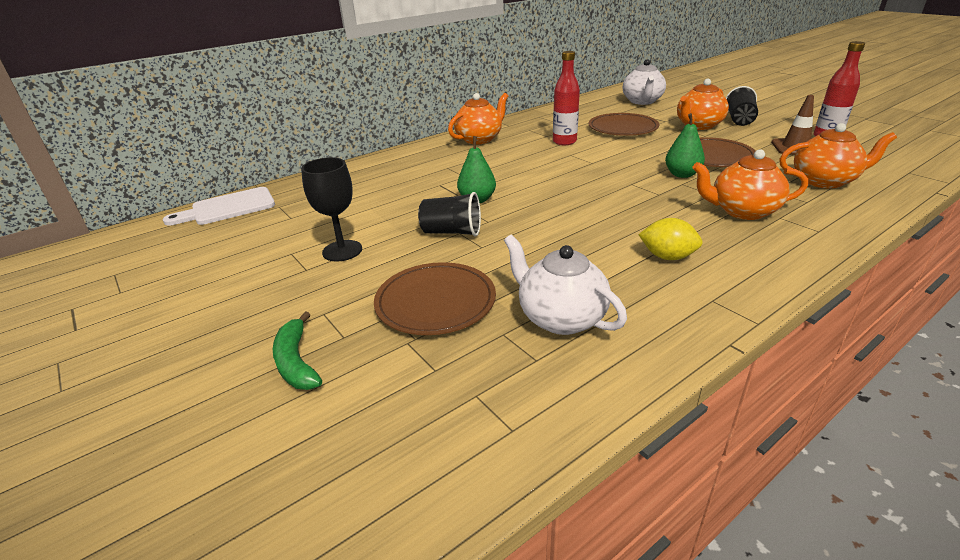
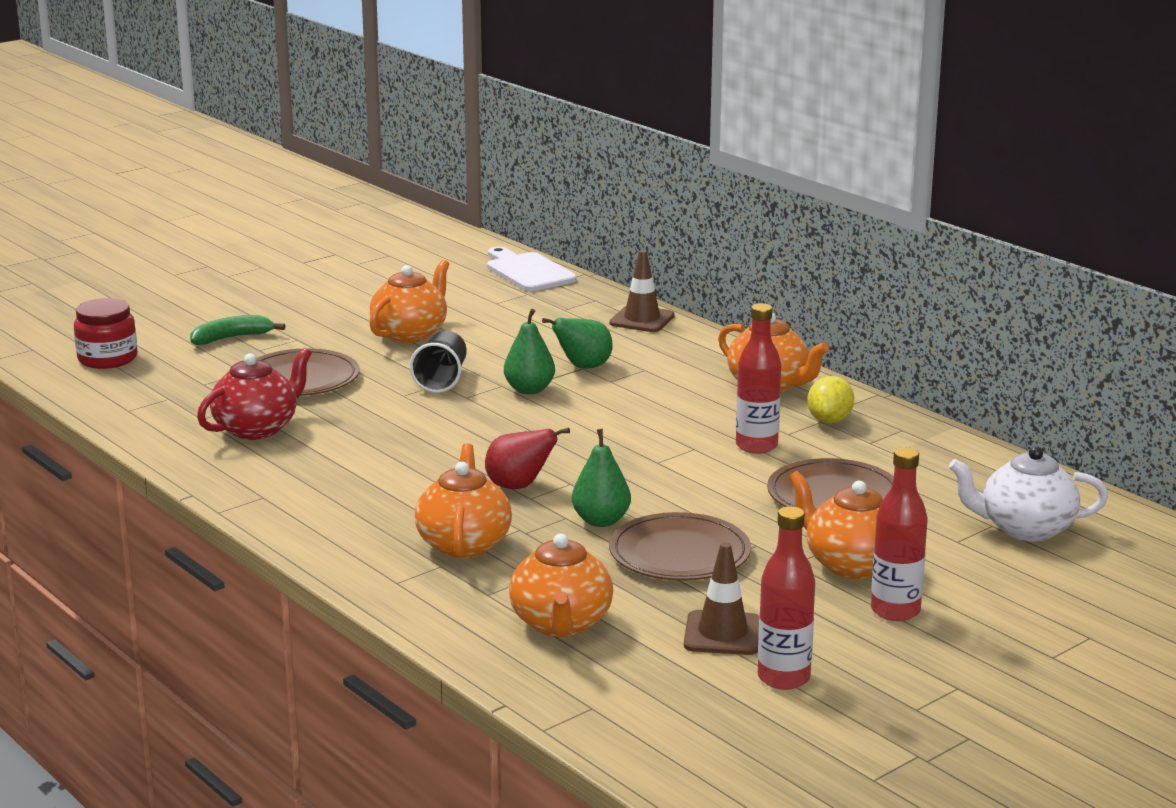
camera: 85 degrees right, 10 degrees down
(319, 483) = (107, 359): none -> red jar
(342, 251) = (410, 334): black goblet -> orange teapot
(359, 169) = (642, 319): none -> brown traffic cone
(439, 184) = (583, 367): none -> green pear
(560, 318) = (257, 429): white teapot -> red teapot
(643, 198) = (519, 486): none -> red pear
(667, 257) = (355, 485): yellow lemon -> yellow lemon (829, 420)
(739, 120) = (895, 611): black cup -> red bottle

